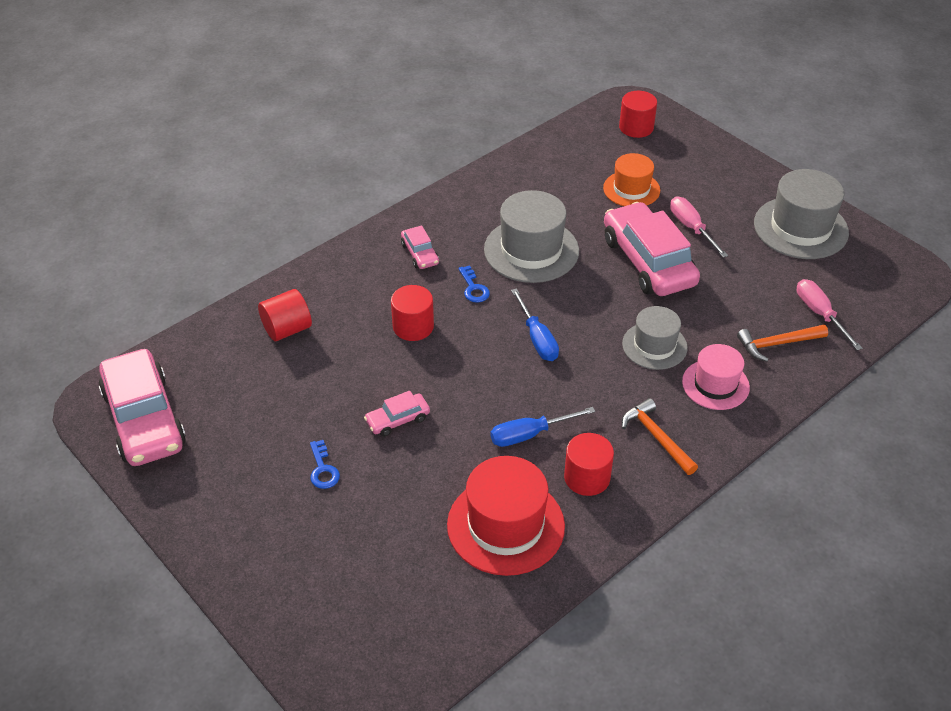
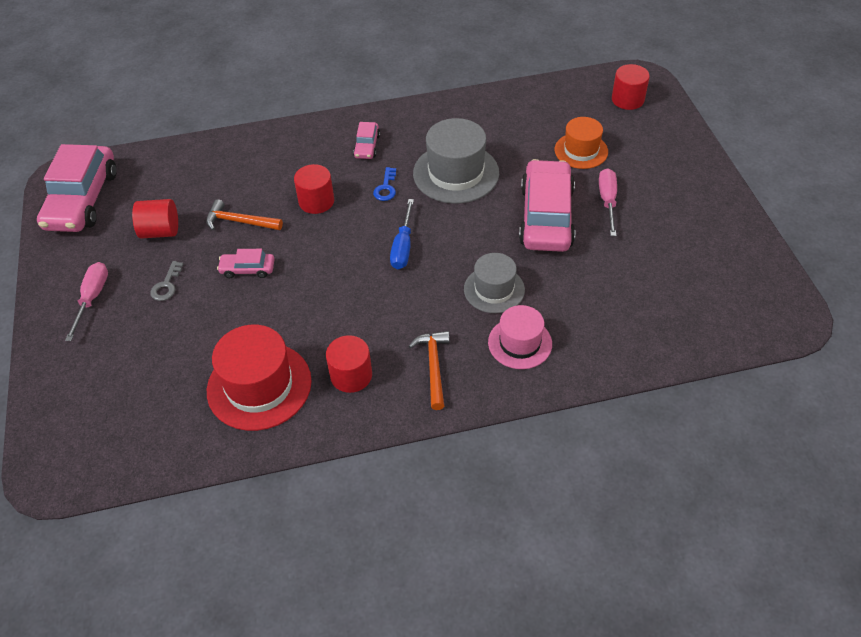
camera: 30 degrees right, 5 degrees up
(287, 329) = (226, 170): red cylinder -> red cylinder (160, 231)
(323, 469) = (166, 285): blue key -> grey key
(530, 434) = (335, 321): blue screwdriver -> none
(777, 344) = (604, 330): orange hammer -> orange hammer (239, 221)
(800, 228) = (710, 236): grey hat -> none
(820, 314) = (665, 319): pink screwdriver -> pink screwdriver (92, 298)

